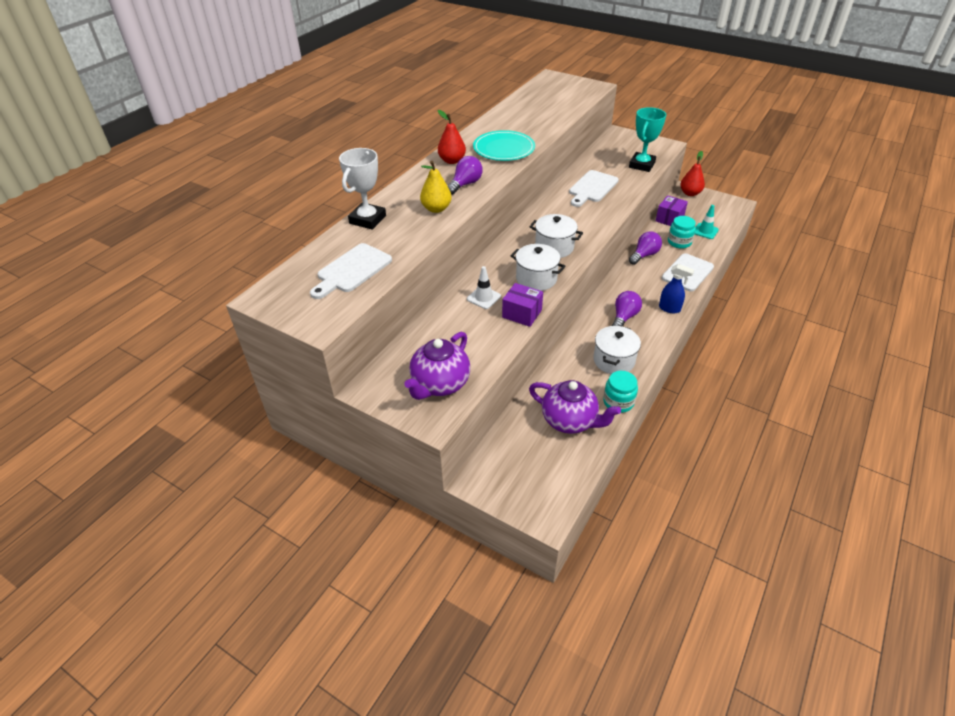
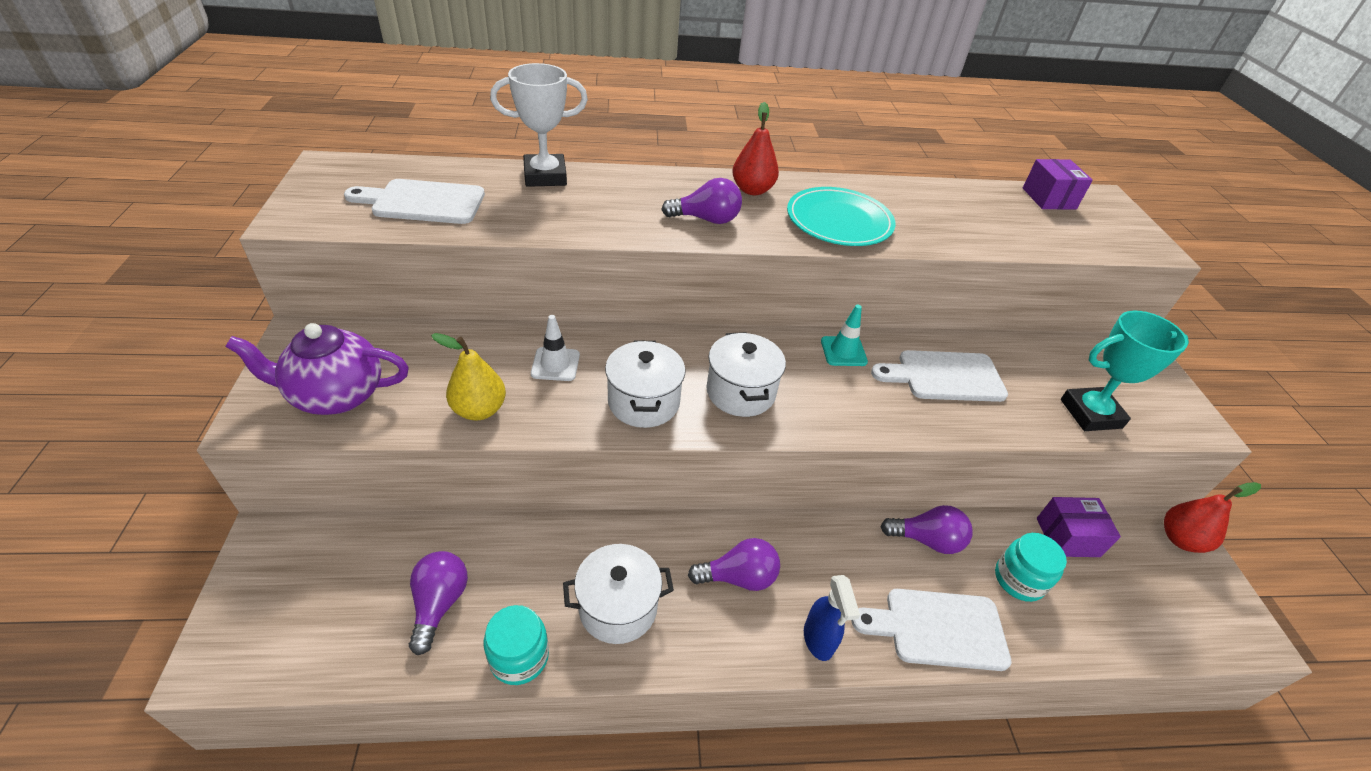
camera: 50 degrees right, 0 degrees up
(436, 209) = (620, 216): yellow pear -> yellow pear (479, 410)
(522, 313) = (546, 418): purple box -> purple box (1049, 198)
(569, 421) = (439, 604): purple teapot -> purple light bulb
(705, 231) = (1099, 611): turquoise traffic cone -> turquoise traffic cone (843, 351)

